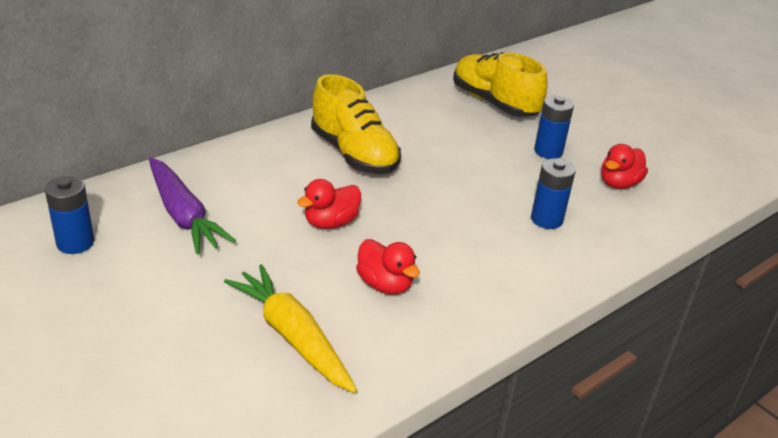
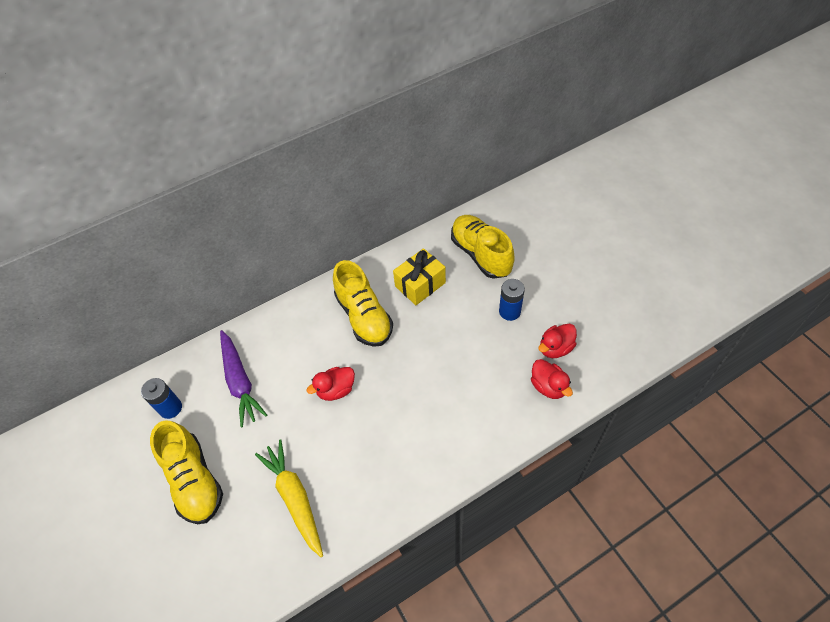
camera: 15 degrees right, 20 degrees up
(124, 321) = (194, 480): none -> yellow shoe
(385, 284) = (362, 452): red duck -> red duck (548, 386)
(423, 127) = (420, 284): none -> yellow gift
(546, 219) = (490, 388): blue battery -> none

